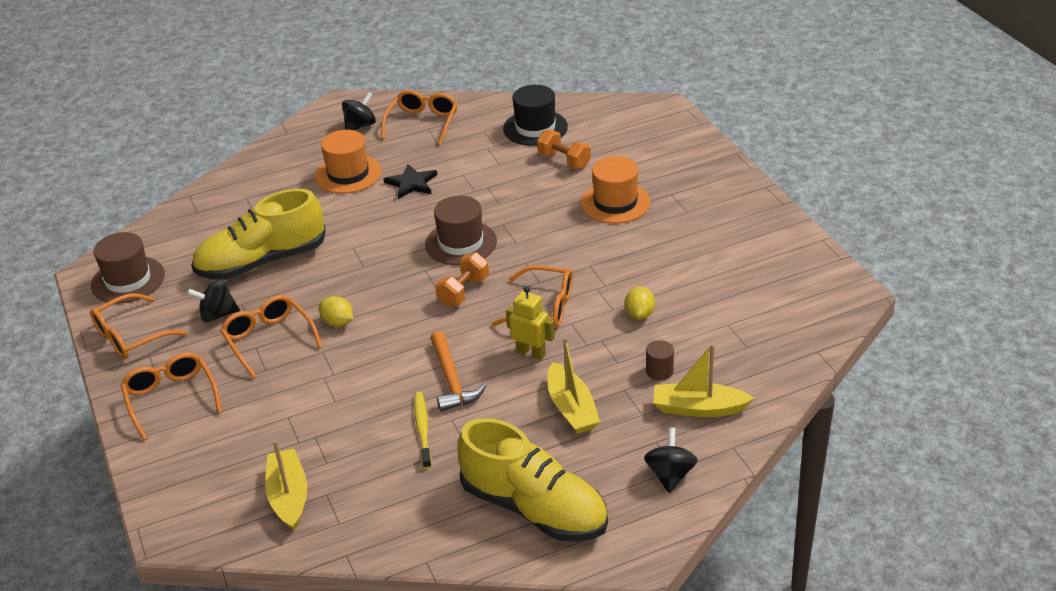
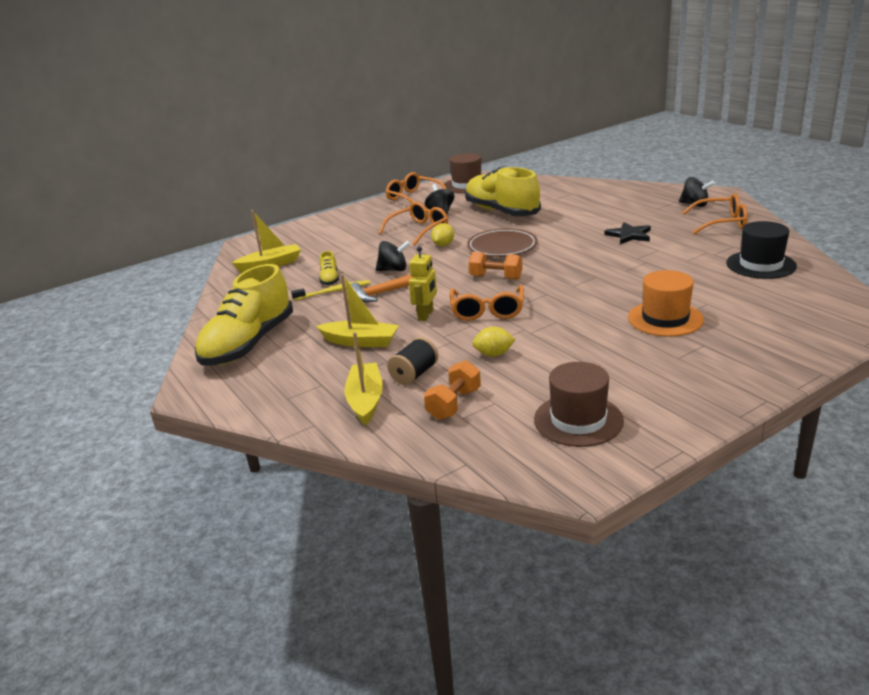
camera: 80 degrees right, 10 degrees down
(171, 398) = (358, 218): orange glasses -> none
(348, 174) = (624, 214): orange hat -> none
(377, 276) = (502, 246): none -> brown plate
(381, 432) = (329, 279): none -> yellow shoe
(461, 243) = (559, 266): brown hat -> brown hat (578, 420)
(564, 161) = (717, 285): orange dumbbell -> orange dumbbell (454, 404)
(571, 408) = (360, 341): yellow boat -> yellow boat turned 135 degrees counterclockwise
(659, 371) = (414, 374): brown cylinder -> black spool
(670, 475) = (279, 396): black spinning top -> black spinning top (393, 270)

